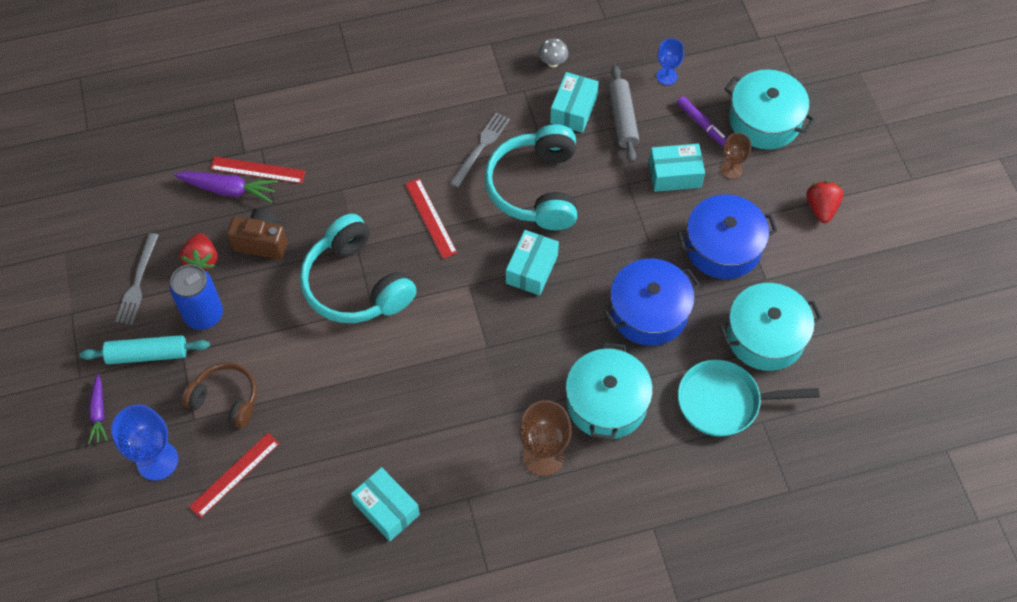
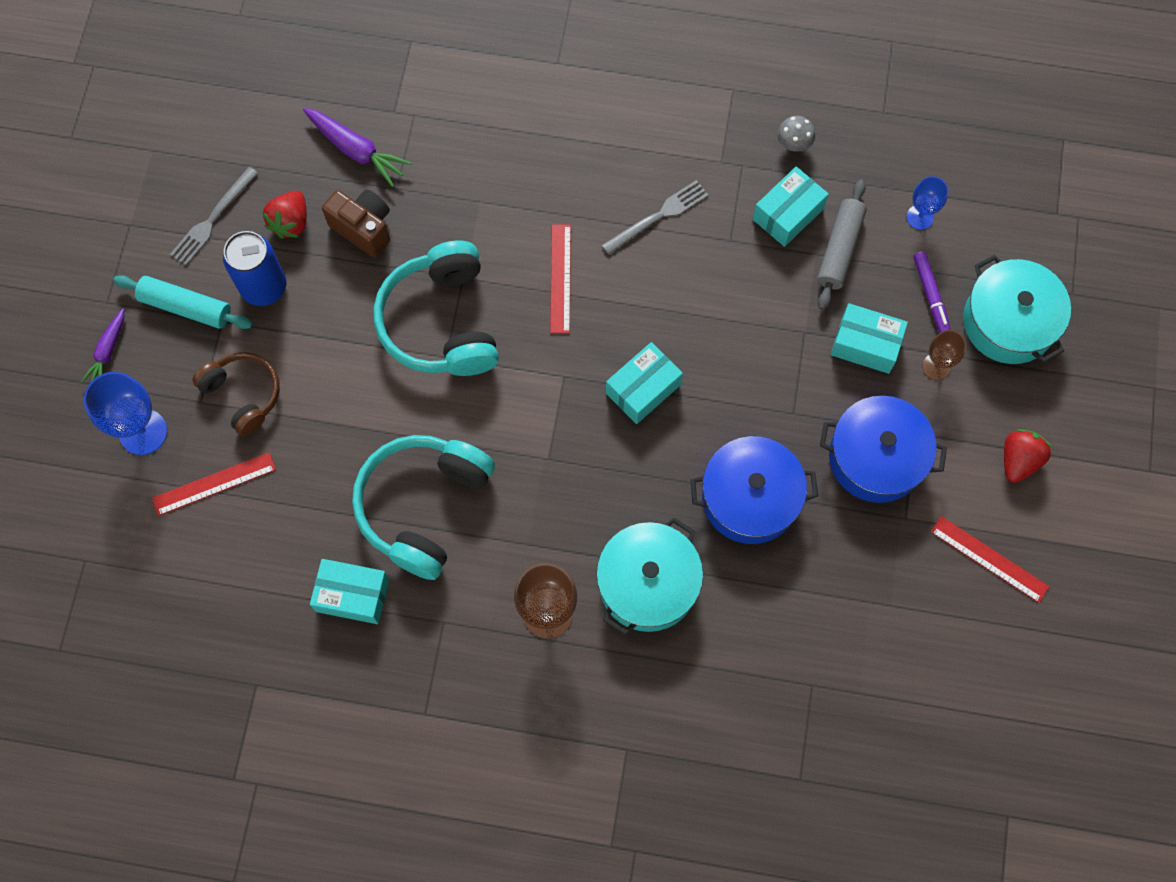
camera: 25 degrees right, 10 degrees up
(257, 170) = (398, 140): red ruler -> red ruler (989, 559)
(387, 509) = (352, 595): turquoise box -> turquoise box turned 60 degrees counterclockwise
(536, 188) = (696, 293): turquoise headphones -> turquoise headphones (423, 506)
(724, 402) = (781, 643): turquoise pan -> none
(765, 336) = (869, 587): turquoise pot -> none

